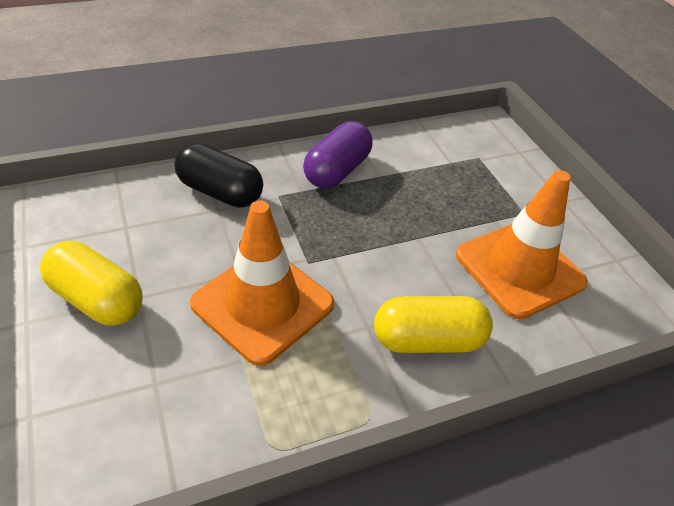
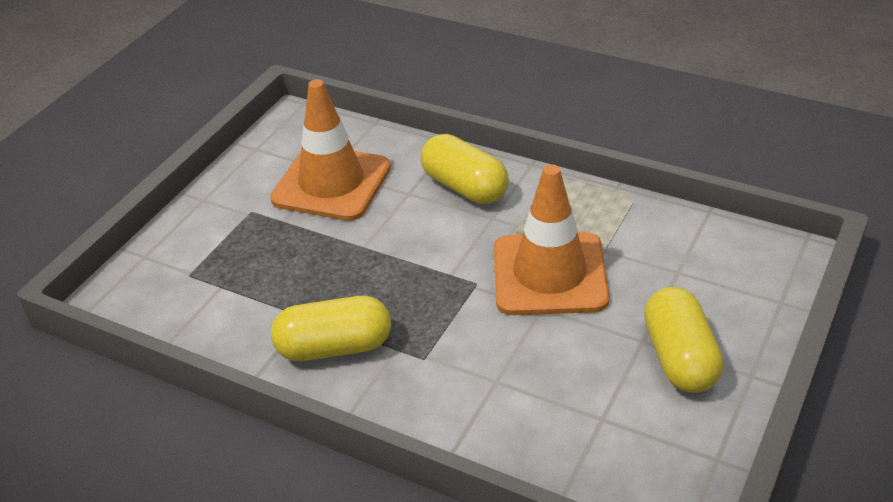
camera: 125 degrees left, 5 degrees down
(220, 192) = (474, 398): black capsule -> none
(337, 171) = (334, 347): purple capsule -> yellow capsule

